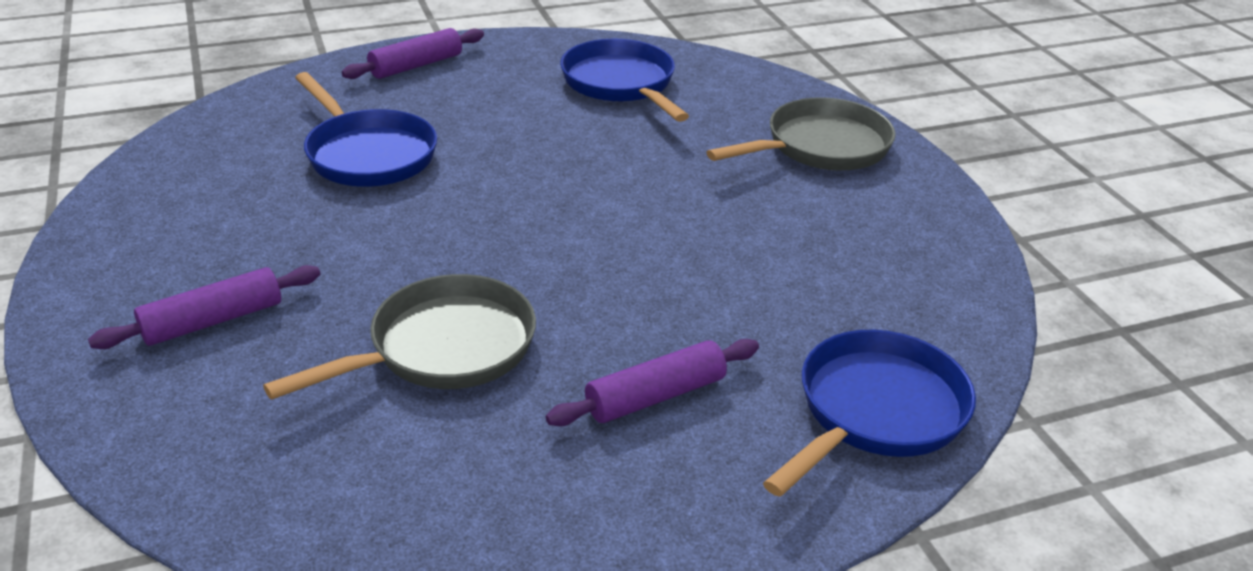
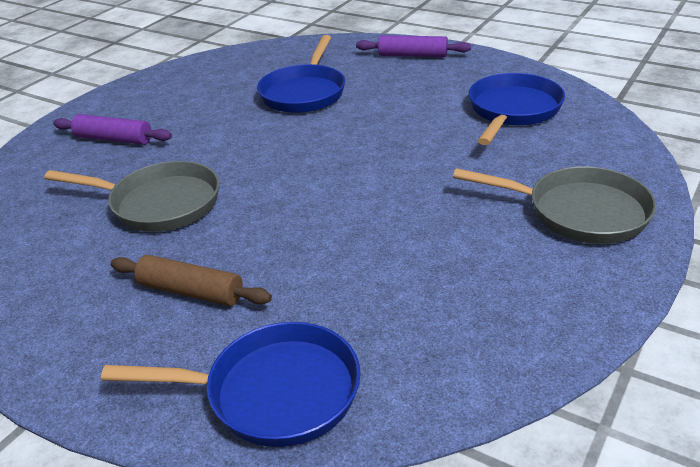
camera: 55 degrees right, 0 degrees up
(655, 396) = (191, 291): purple rolling pin -> brown rolling pin

